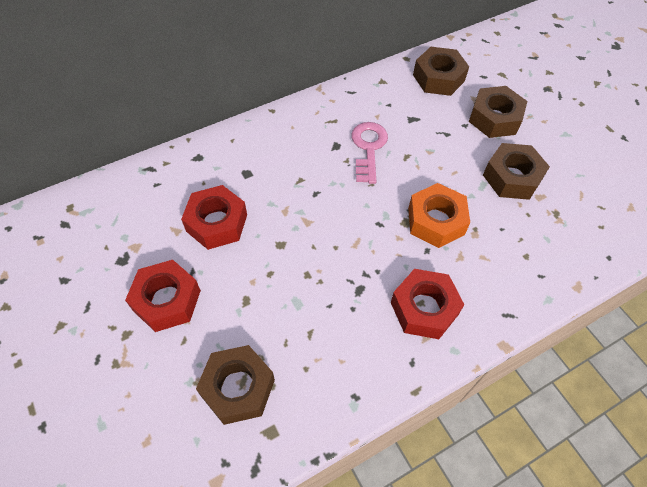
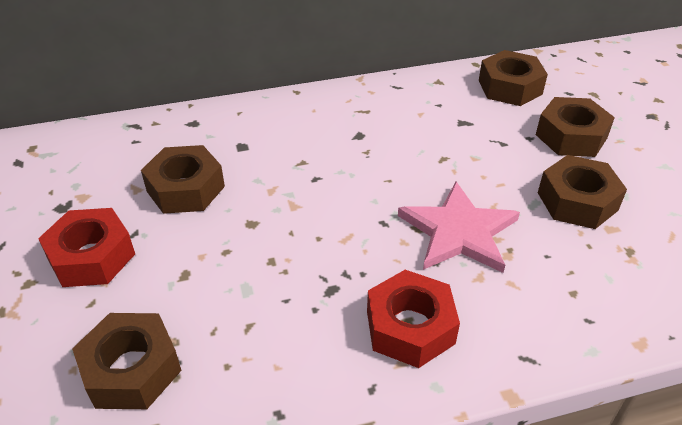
camera: 15 degrees right, 15 degrees down
(217, 223) = (185, 189): red nut -> brown nut
(368, 148) = (398, 143): pink key -> none
(436, 221) = (458, 232): orange nut -> pink star

